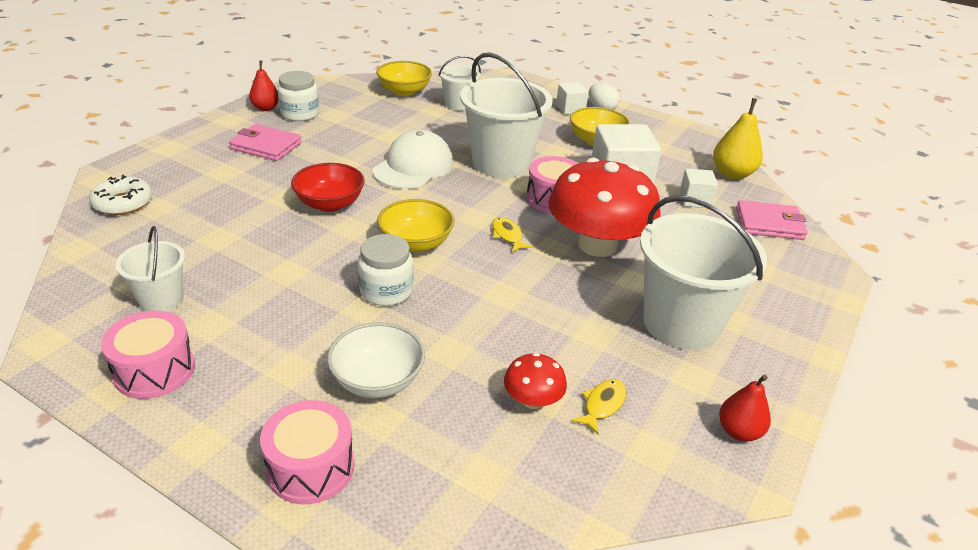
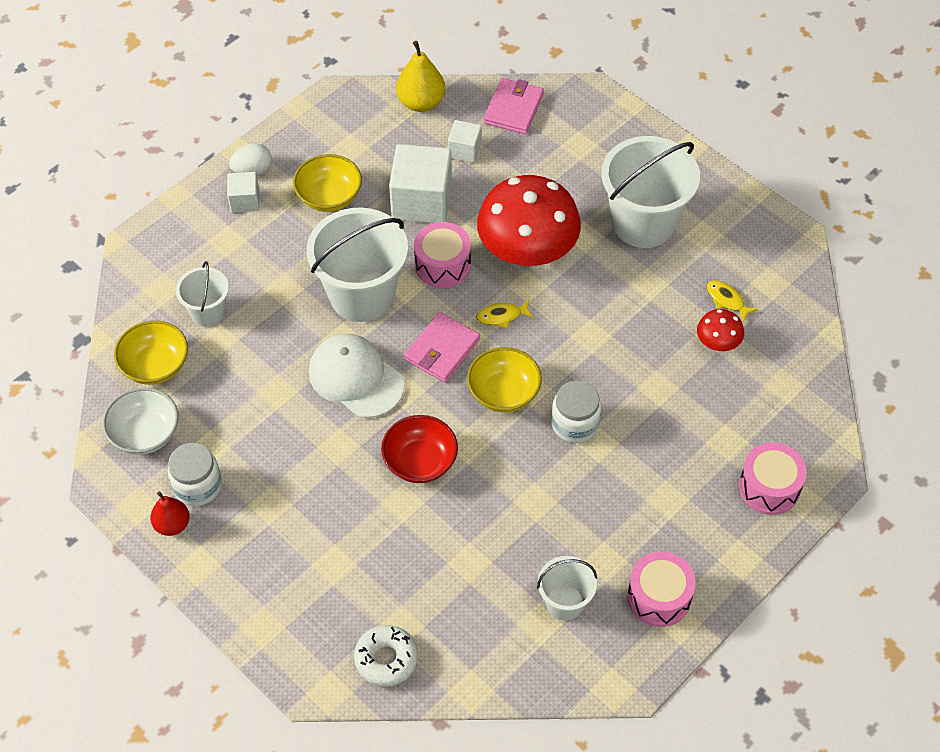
camera: 75 degrees left, 20 degrees up
(266, 146) = (278, 522): pink wallet -> pink wallet (442, 350)
(377, 380) = (686, 440): white bowl -> white bowl (145, 434)
(739, 431) = (759, 228): red pear -> none

